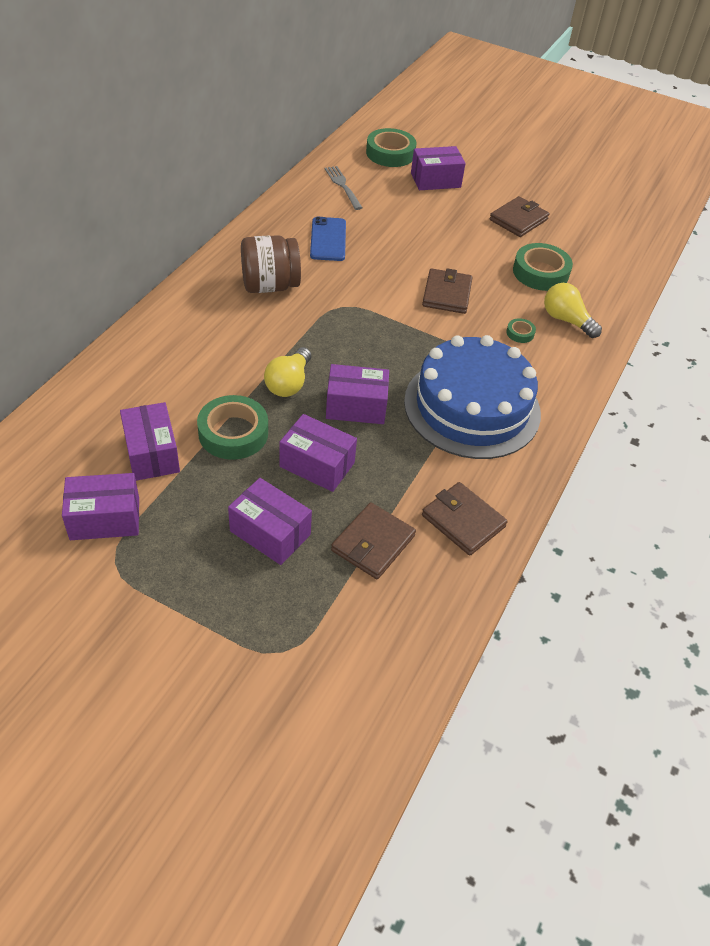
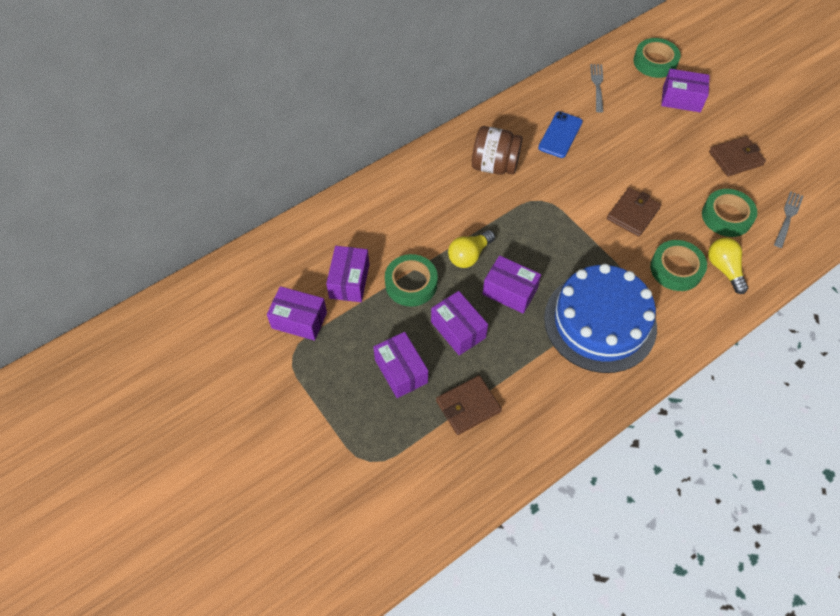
camera: 30 degrees right, 10 degrees up
(463, 521) = (543, 414): brown wallet -> none
(520, 333) = (676, 269): green tape -> green tape, size x2.16
(597, 259) = (788, 217): none -> grey fork

